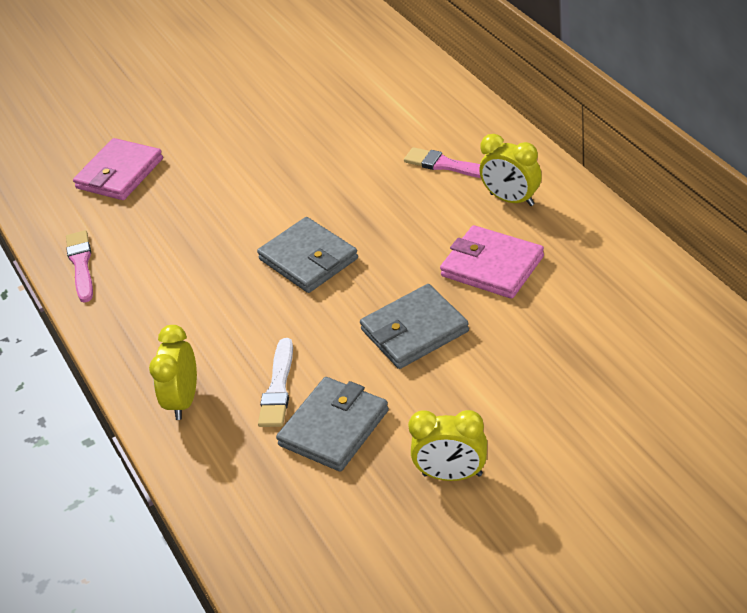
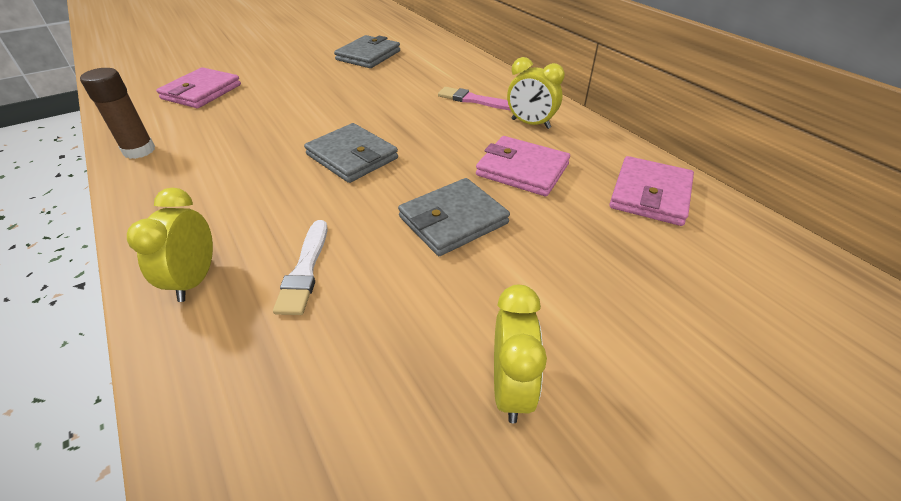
camera: 10 degrees left, 0 degrees up
(81, 264) = (139, 151): pink brush -> brown glue stick
(334, 428) = (363, 319): grey wallet -> grey wallet (368, 55)
(452, 475) = (510, 388): yellow clock -> yellow clock turned 90 degrees counterclockwise
(623, 290) = (650, 194): none -> pink wallet

